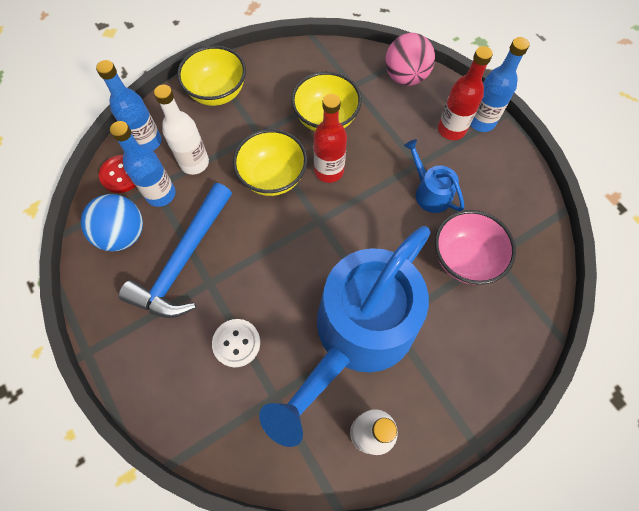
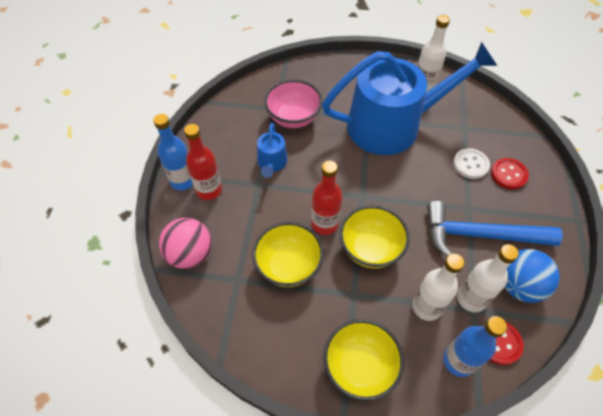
camera: 140 degrees left, 10 degrees down
(161, 194) = (471, 298): blue bottle -> white bottle
(183, 260) = (479, 235): blue hammer -> blue hammer turned 150 degrees counterclockwise
(187, 361) = (508, 174): none -> red button

